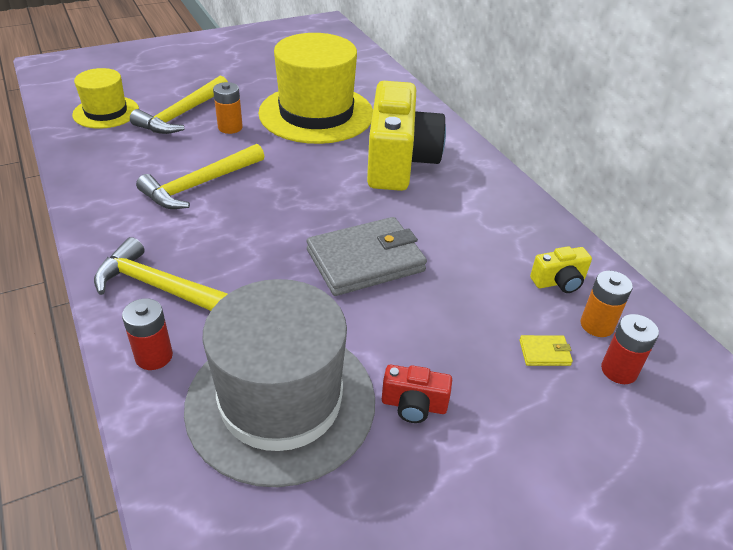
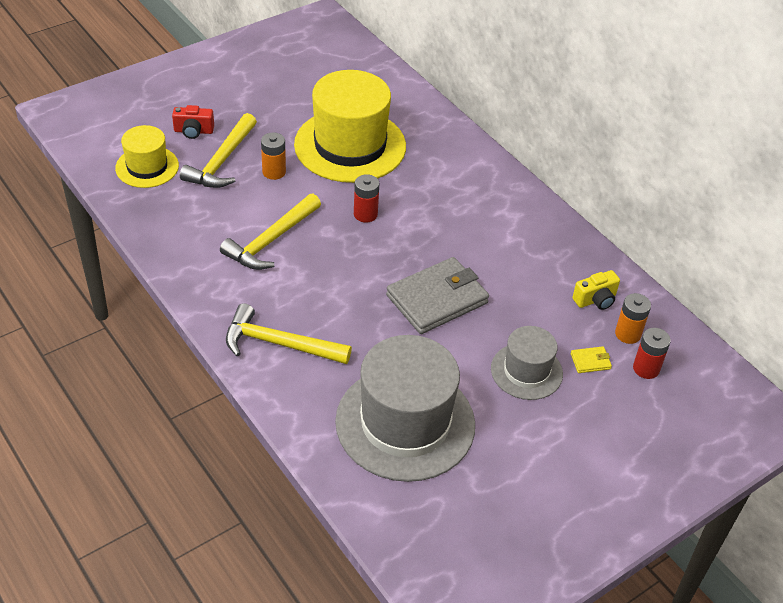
camera: 10 degrees left, 5 degrees up
(154, 356) = (298, 400): red battery -> red battery (365, 214)
(399, 162) = (441, 194): yellow camera -> none
(414, 405) = (501, 413): red camera -> red camera (193, 131)
(458, 355) = (526, 371): none -> grey hat

